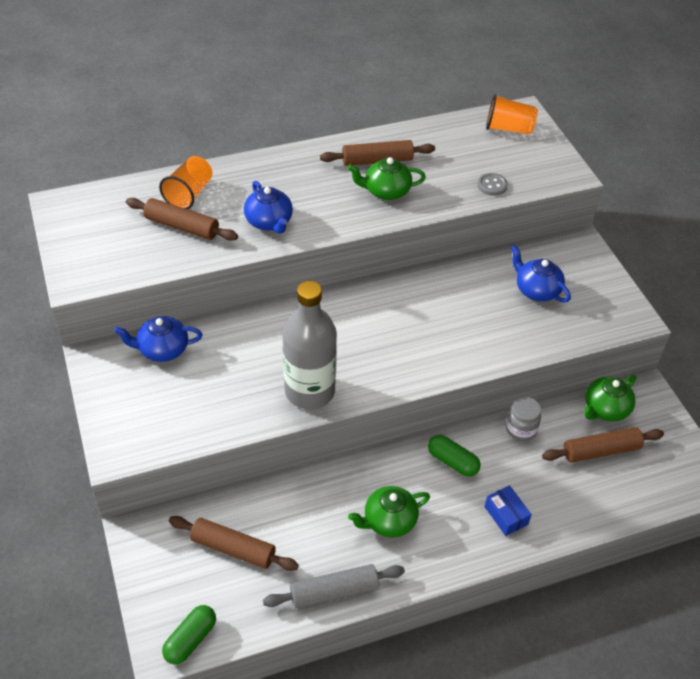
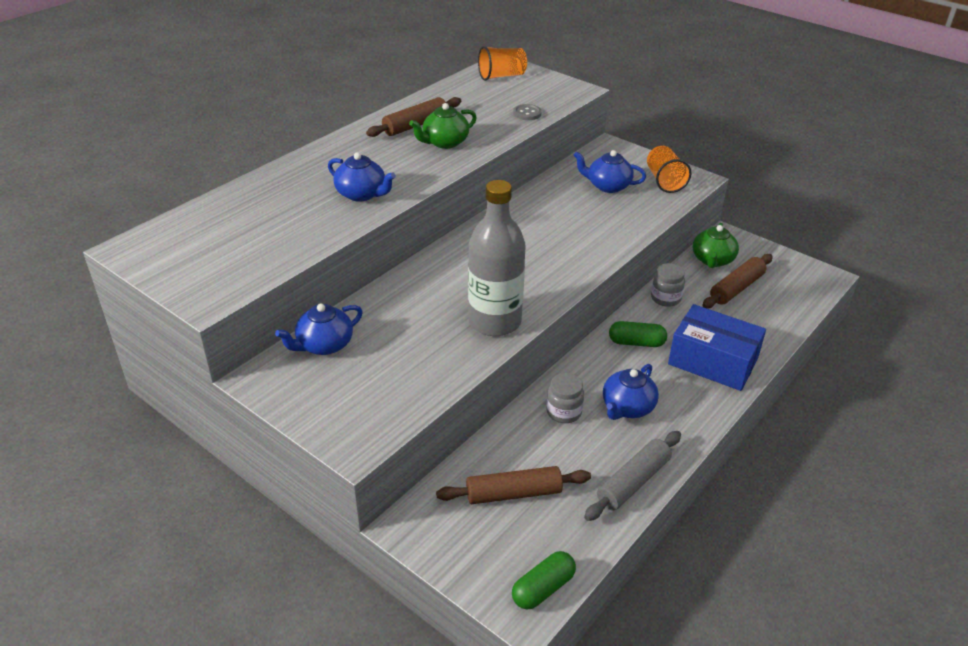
camera: 30 degrees left, 10 degrees down
(182, 226) = (279, 224): brown rolling pin -> none
(189, 194) = (263, 199): orange cup -> orange cup (664, 181)
(190, 639) = (543, 588): green capsule -> green capsule turned 45 degrees clockwise
(332, 497) = (564, 412): none -> grey jar
(388, 521) = (627, 408): green teapot -> blue teapot
(506, 515) = (712, 361): blue box -> blue box, size x2.03

